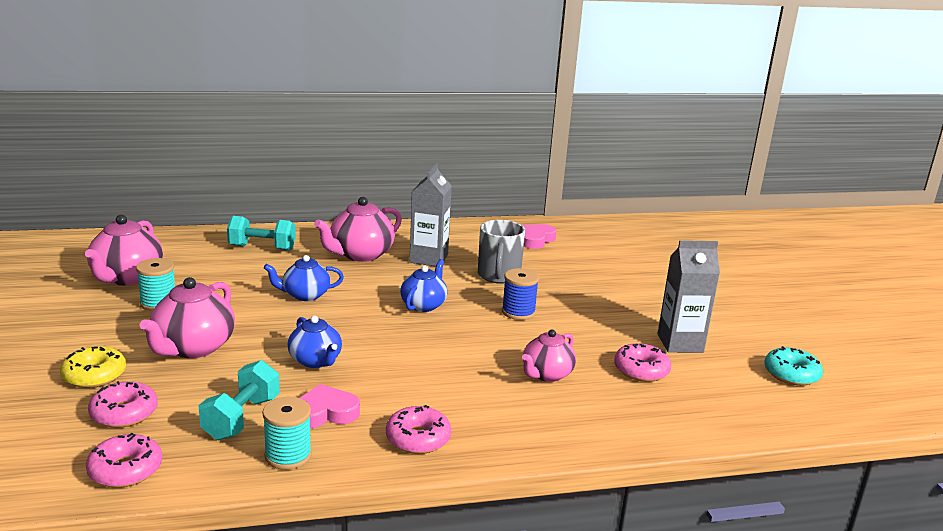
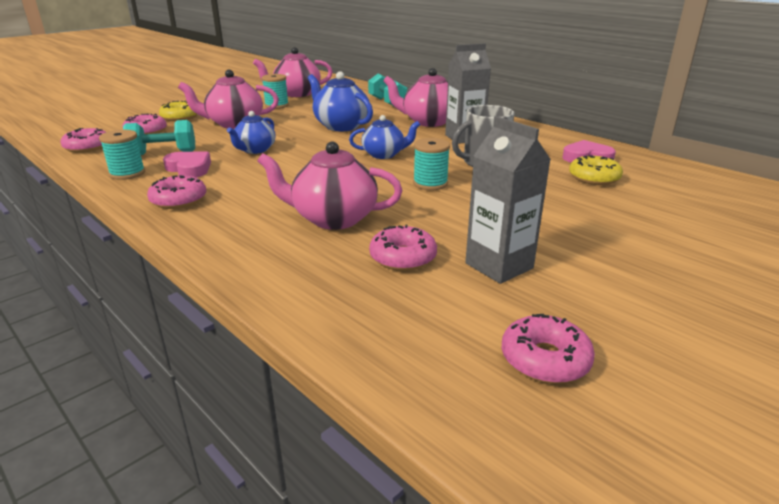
camera: 60 degrees right, 5 degrees up
(305, 295) = (341, 126): blue teapot -> blue teapot, size x1.54
(518, 312) = (430, 184): blue spool -> turquoise spool
(546, 374) = (333, 218): pink teapot -> pink teapot, size x1.54
(575, 255) = (594, 178): none -> yellow donut
(791, 374) = (545, 359): turquoise donut -> pink donut

